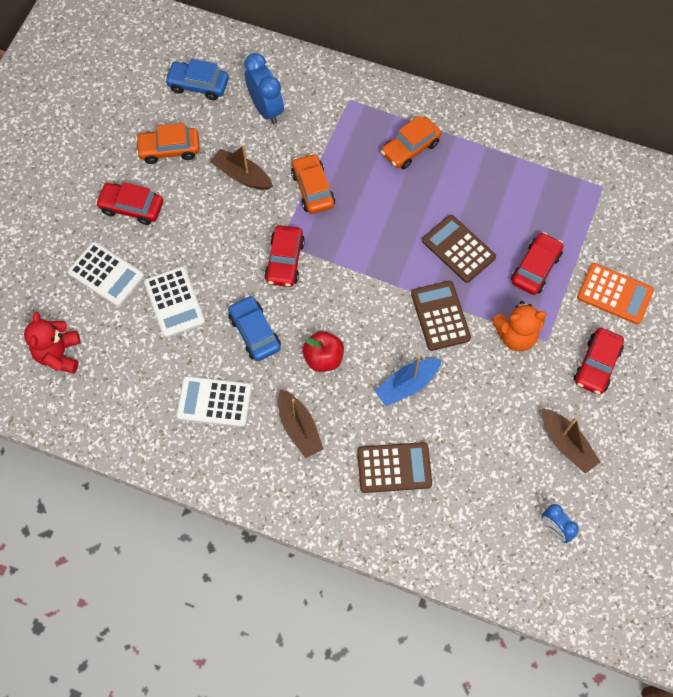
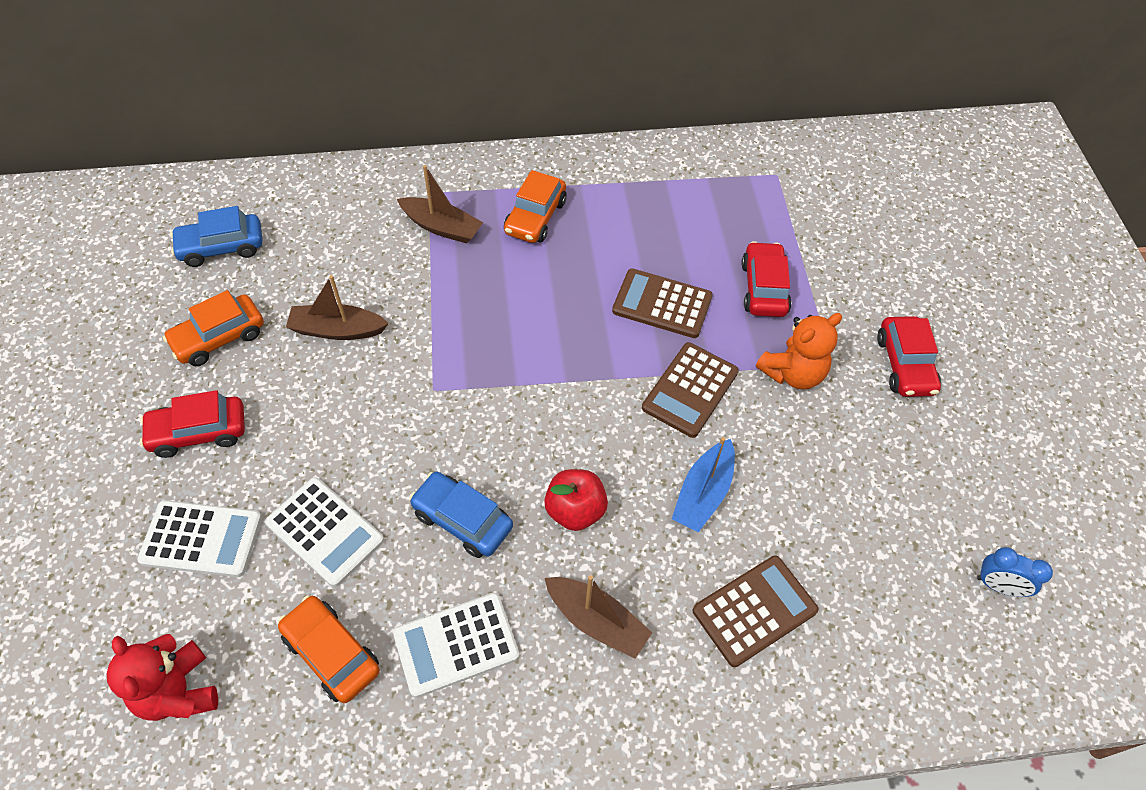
camera: 30 degrees left, 10 degrees down
(266, 109) = (328, 241): blue clock -> none
(285, 261) = (453, 410): red car -> none
(313, 189) = (441, 309): orange car -> orange car (331, 653)
(440, 316) = (690, 390): brown calculator -> brown calculator turned 105 degrees counterclockwise
(566, 444) = (937, 473): brown boat -> brown boat (442, 227)
(614, 294) = (868, 278): orange calculator -> none

